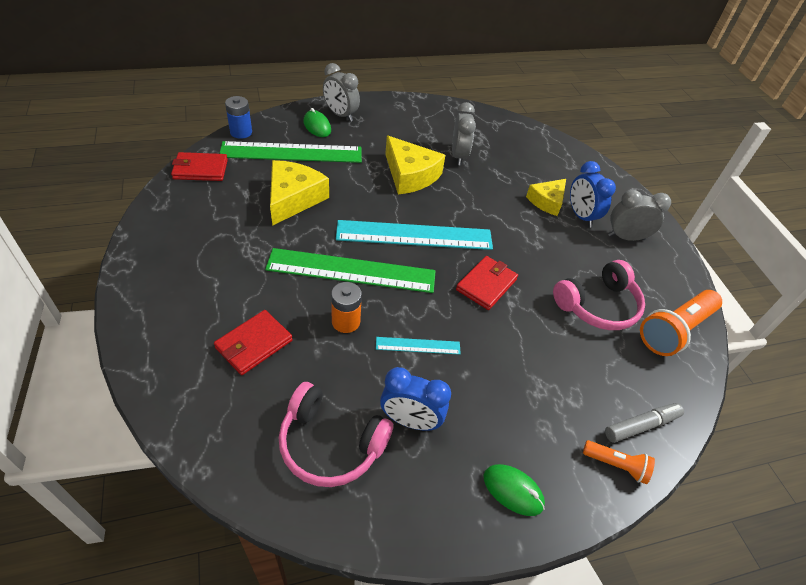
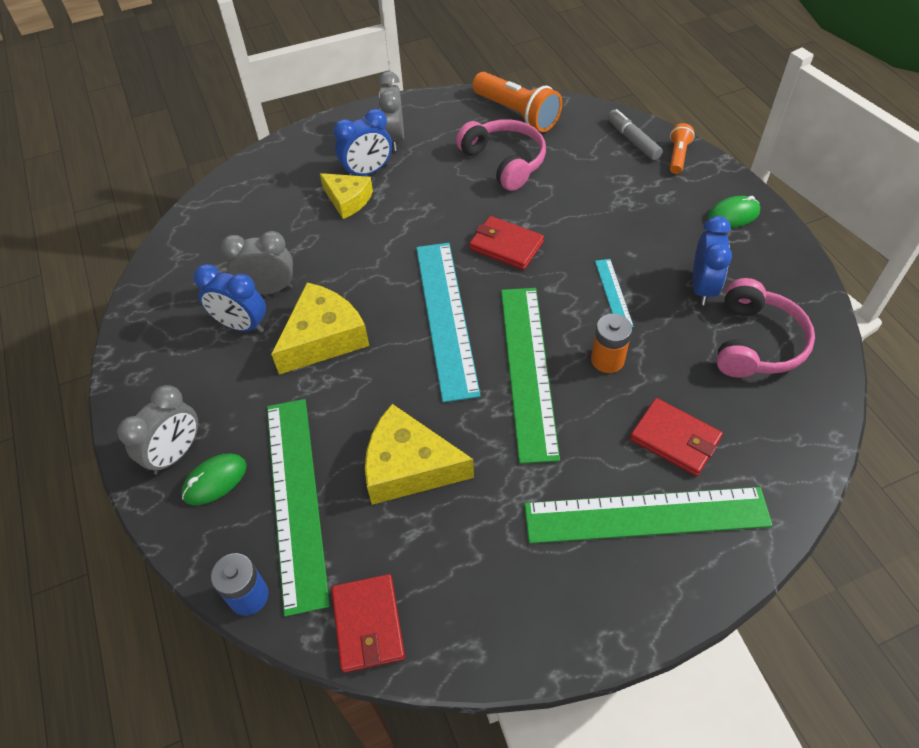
camera: 90 degrees left, 5 degrees up
(200, 307) = (646, 515): none -> green ruler
(429, 143) = (241, 325): none -> blue clock
(513, 490) = (733, 215): green mouse -> green mouse turned 45 degrees clockwise

